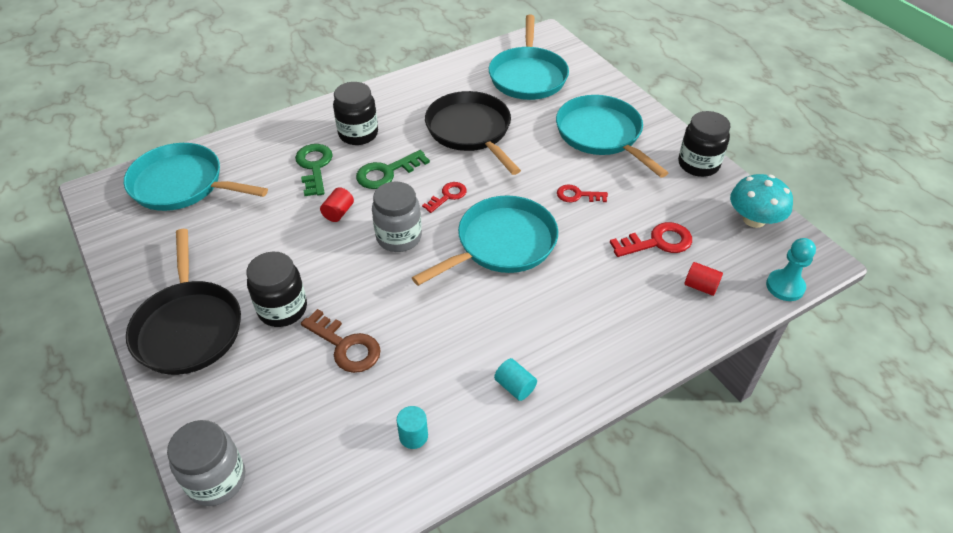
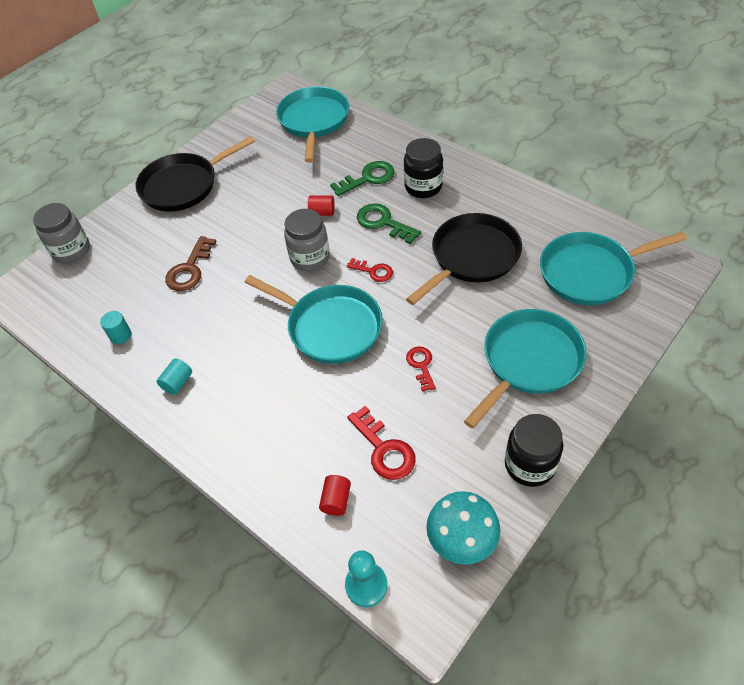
camera: 75 degrees right, 5 degrees up
(282, 309) = (213, 223): black jar -> none

